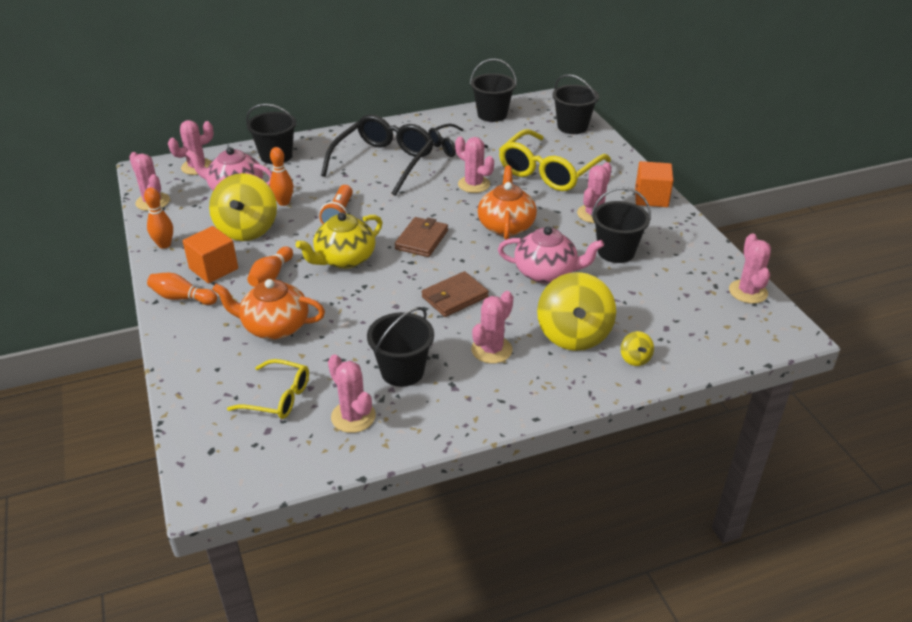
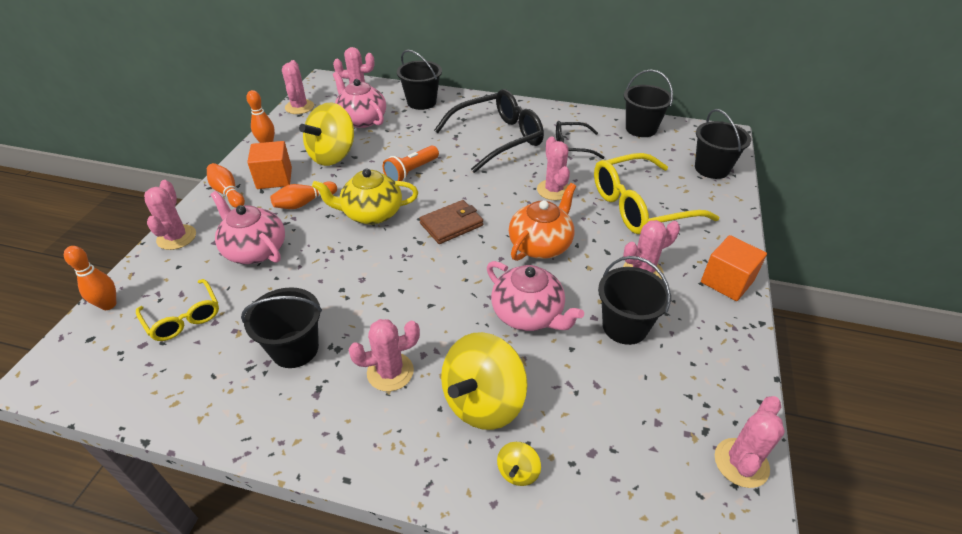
camera: 35 degrees right, 5 degrees up
(274, 327) = (255, 250): orange teapot -> pink teapot
(284, 202) = (383, 143): orange bowling pin -> orange bowling pin (108, 305)
(353, 417) = (210, 372): pink cactus -> pink cactus (176, 237)
(455, 297) = (418, 296): brown wallet -> none

